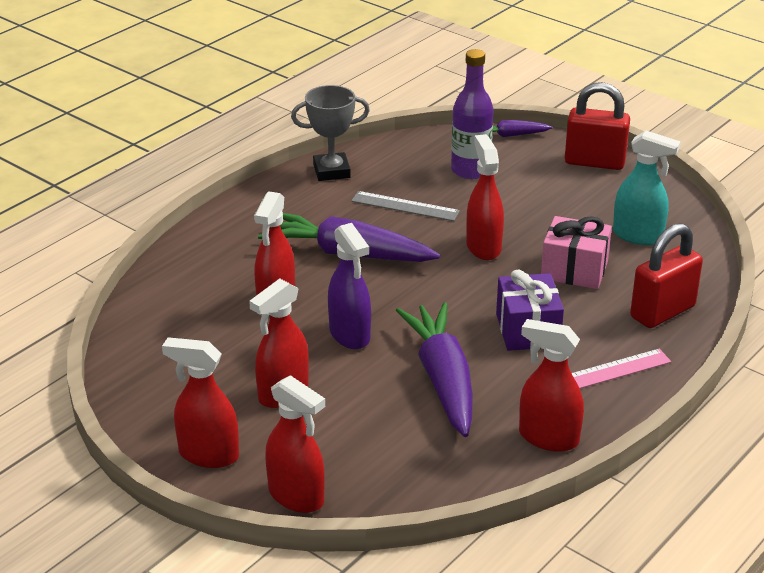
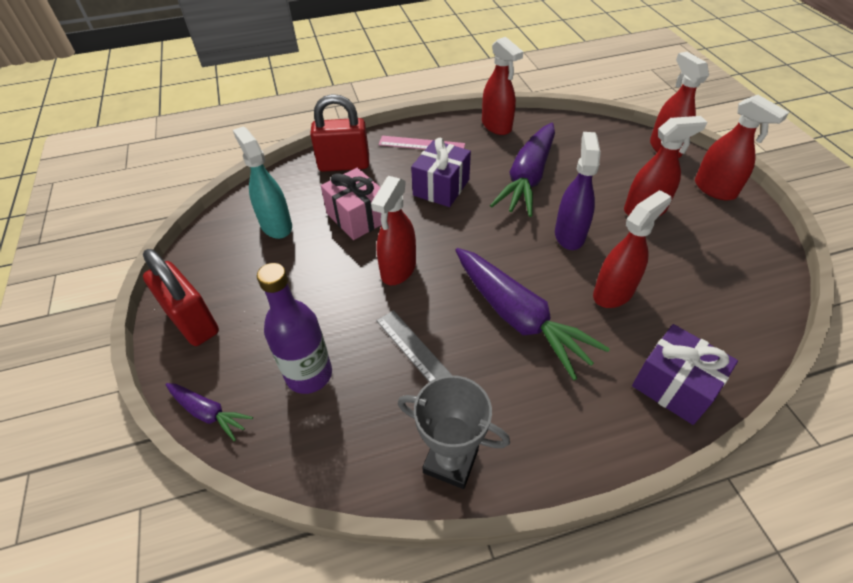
camera: 145 degrees left, 15 degrees up
(196, 257) = (674, 386): none -> purple gift

